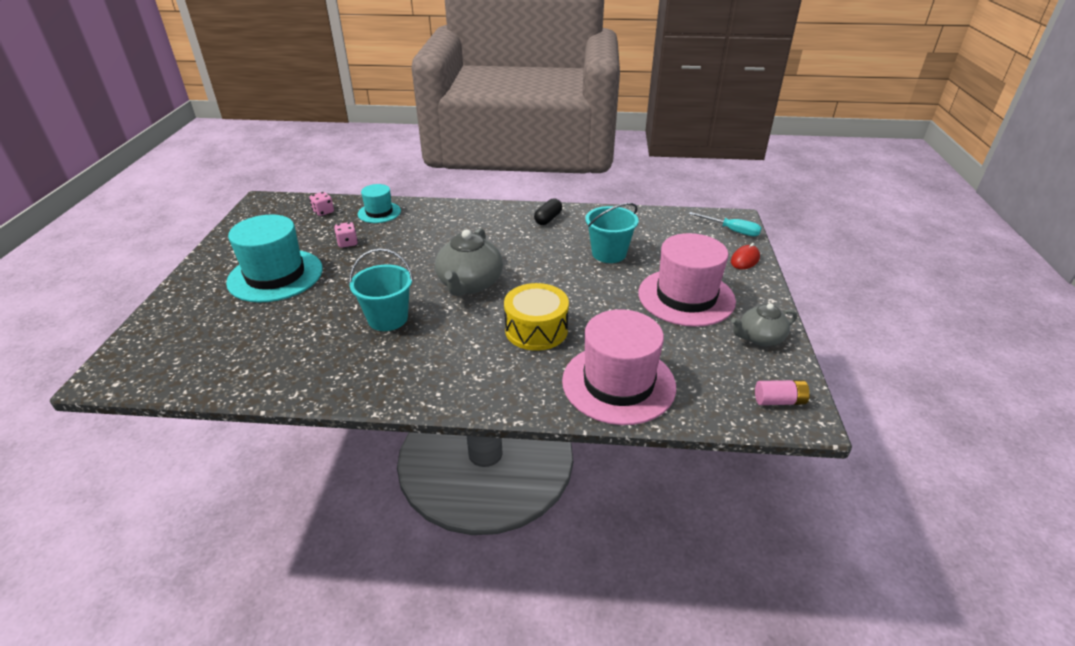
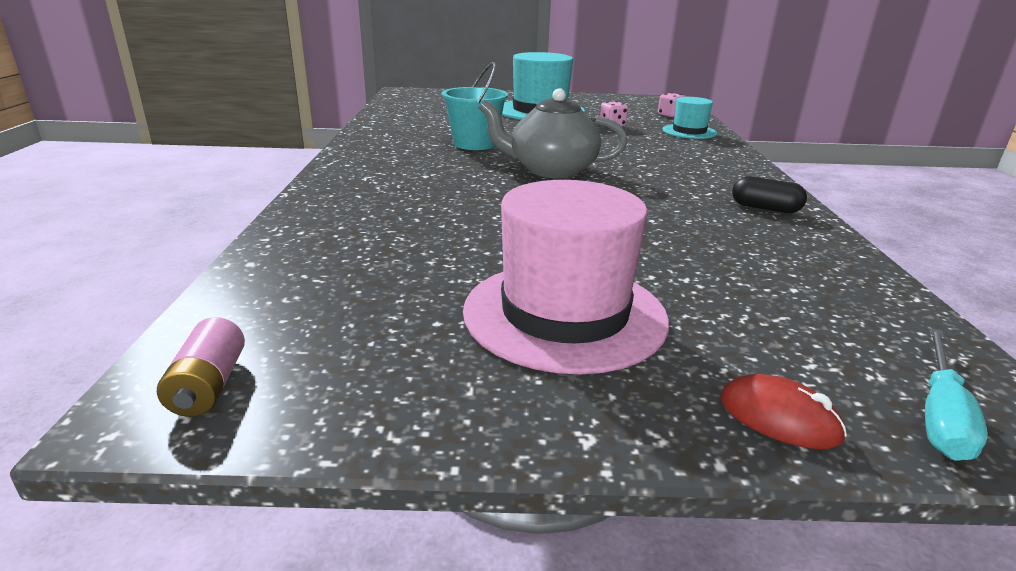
camera: 85 degrees right, 10 degrees down
(536, 330) = (454, 201): yellow drum -> none
(609, 253) = (685, 250): turquoise bucket -> none
(618, 383) = (327, 244): pink hat -> none
(760, 338) = (420, 391): grey teapot -> none

